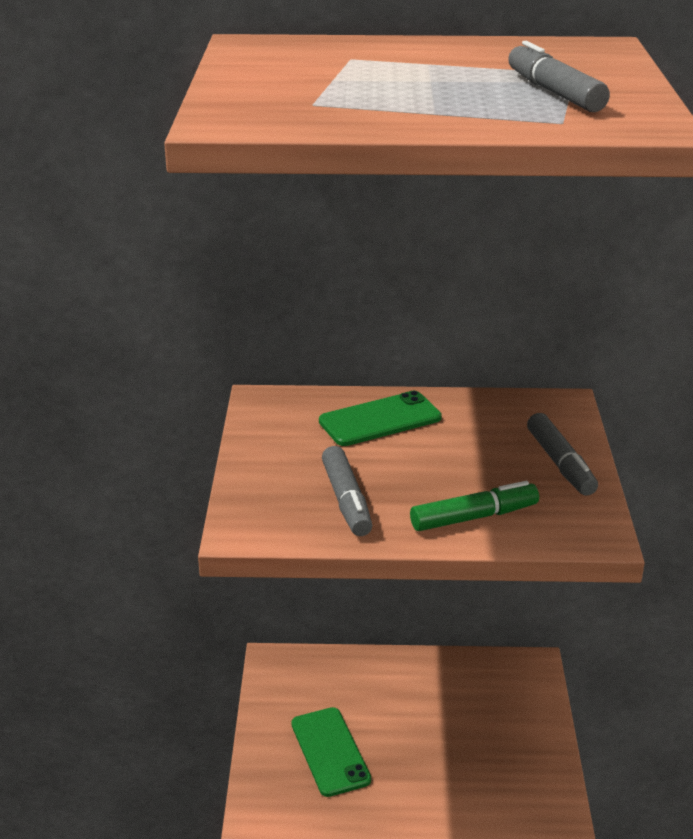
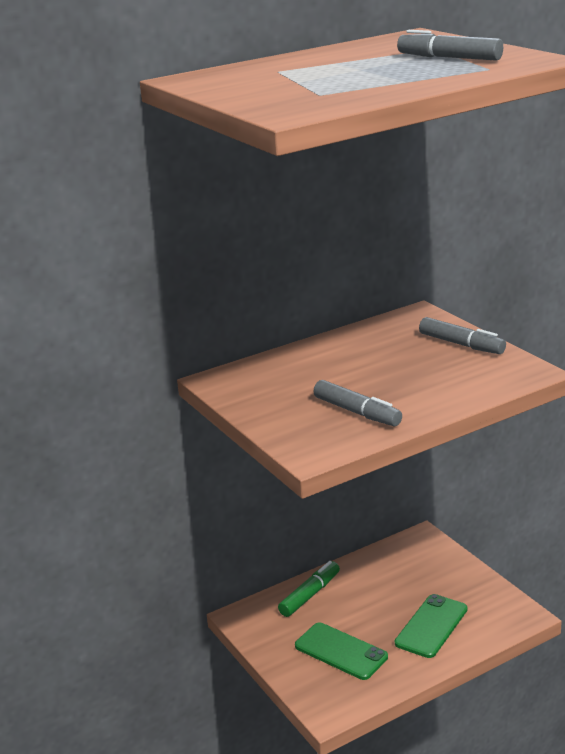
camera: 30 degrees left, 5 degrees down
(380, 420) = (314, 362): green phone -> green phone (431, 626)
(474, 517) = (449, 390): green marker -> green marker (310, 595)

